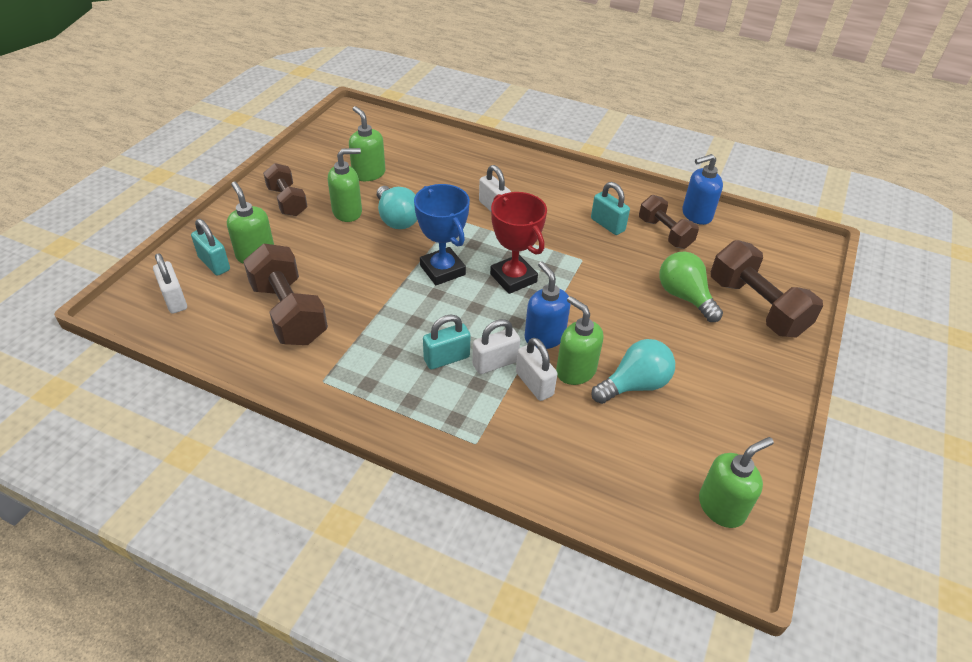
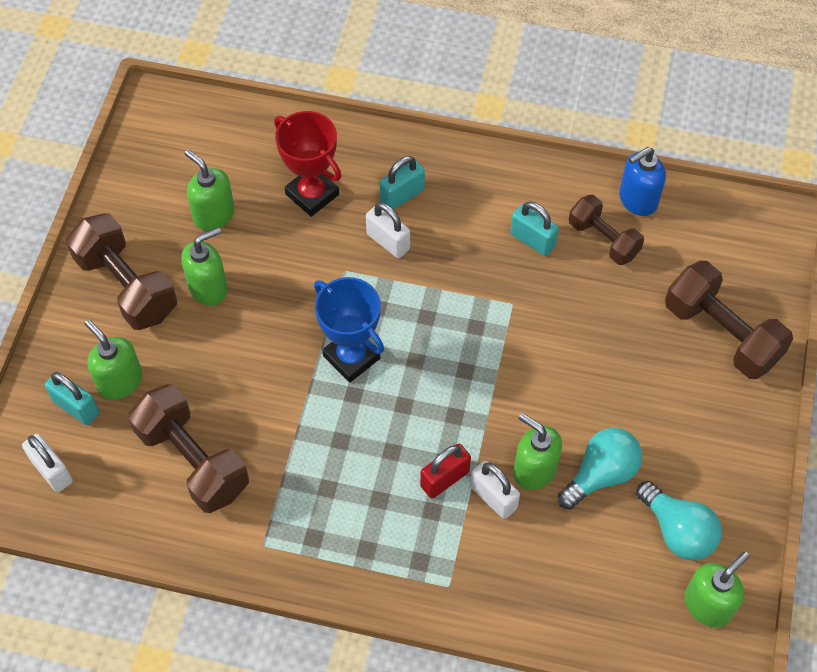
camera: 10 degrees left, 15 degrees up
(287, 201) = (127, 286): brown dumbbell -> brown dumbbell, size x1.57
(397, 219) = (273, 287): turquoise light bulb -> turquoise light bulb (677, 531)
(446, 358) = (390, 484): turquoise padlock -> turquoise padlock (402, 195)
(495, 363) = (445, 479): white padlock -> red padlock
(513, 278) = (437, 351): red trophy -> red trophy (312, 194)
(544, 337) = (491, 430): blue soap dispenser -> none
(684, 297) = (639, 336): green light bulb -> none

